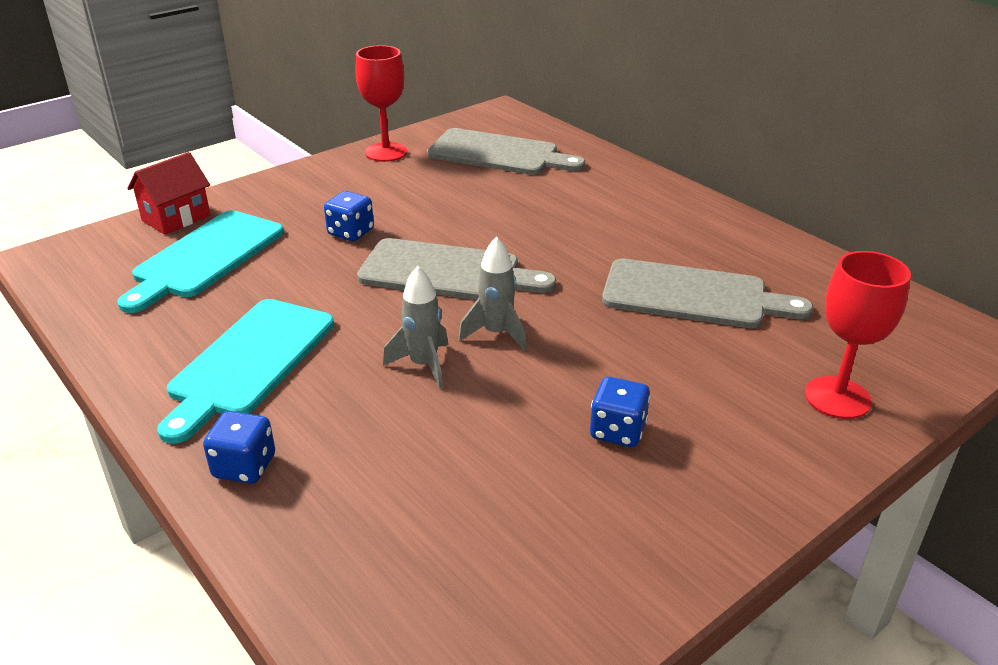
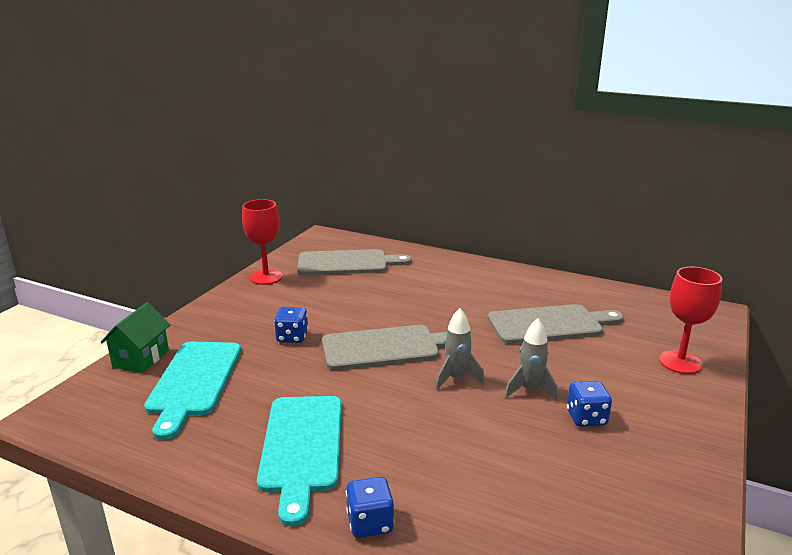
camera: 25 degrees left, 10 degrees down
(176, 218) = (141, 358): red house -> green house
(423, 365) = (429, 413): grey rocket -> grey rocket (530, 390)

